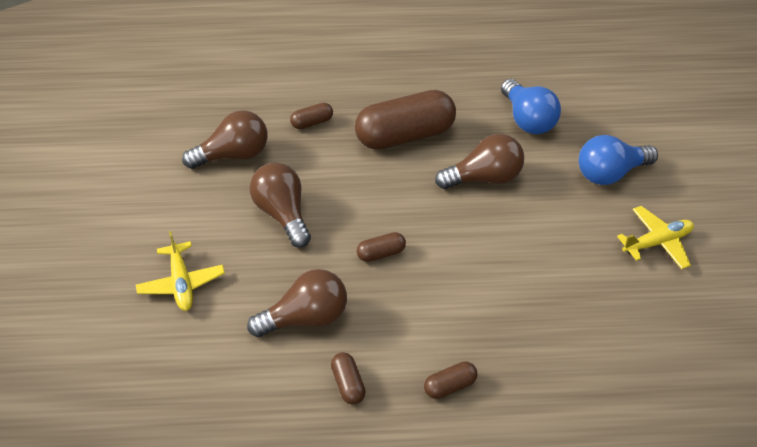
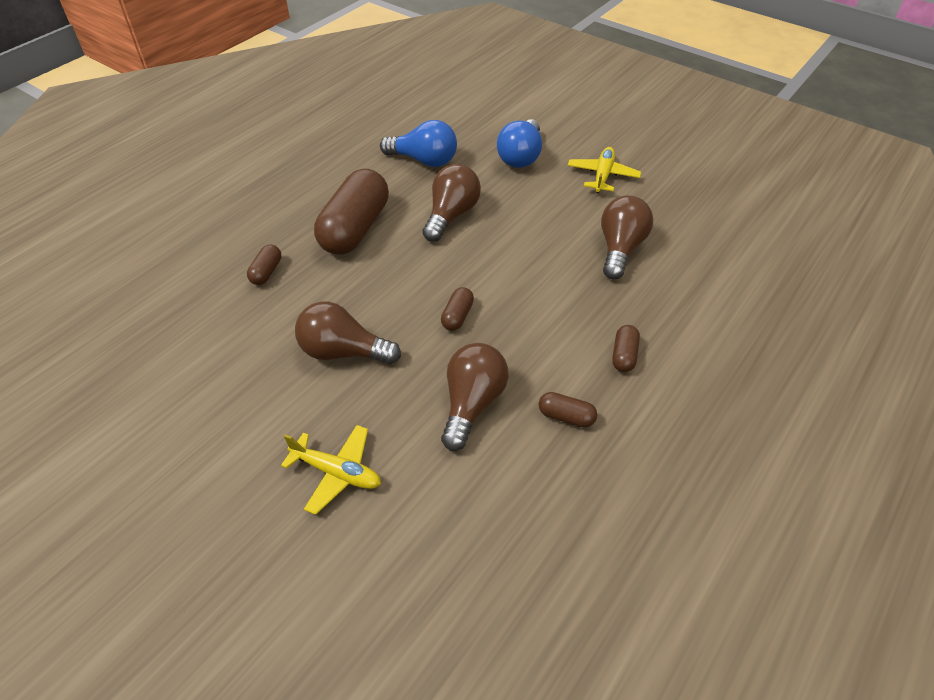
camera: 50 degrees left, 0 degrees up
(233, 155) = (232, 345): brown light bulb -> brown light bulb (620, 249)

